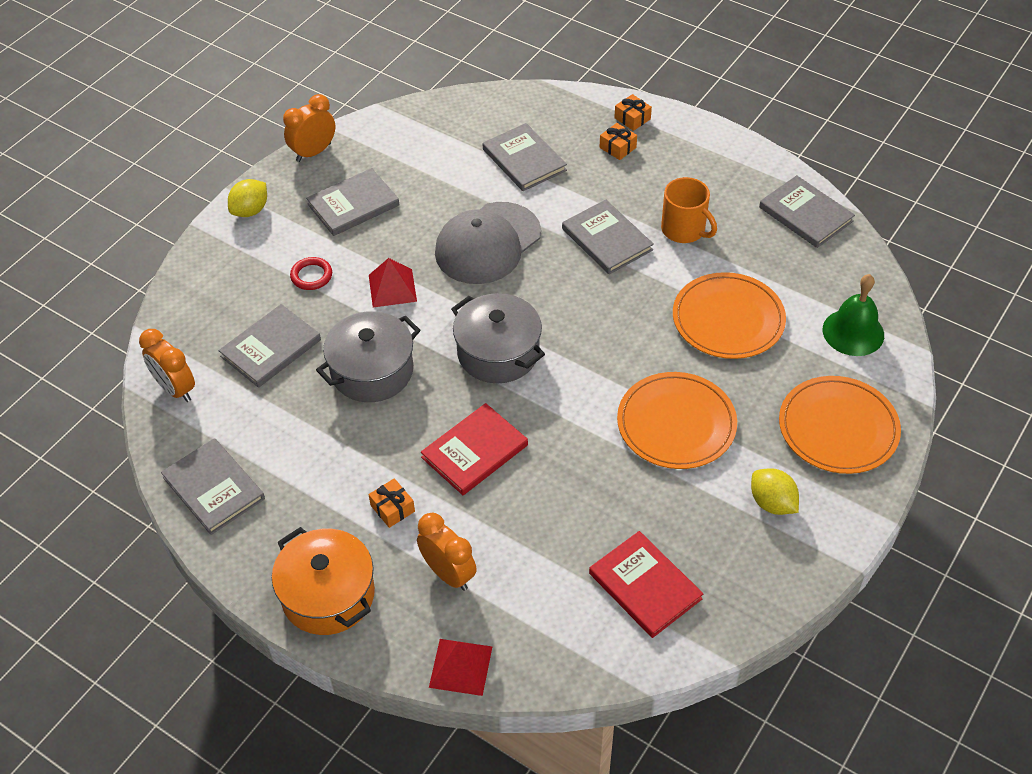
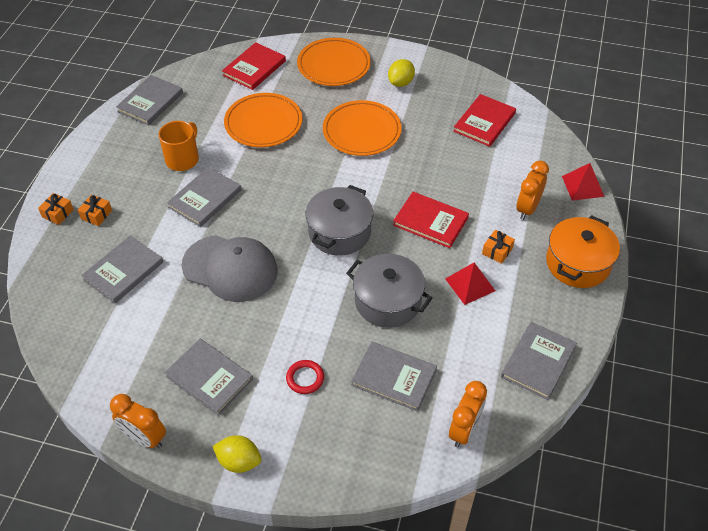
camera: 110 degrees left, 0 degrees up
(392, 288) = (299, 316): red pyramid -> red pyramid (470, 284)
(853, 332) = (254, 68): green bell -> red book

